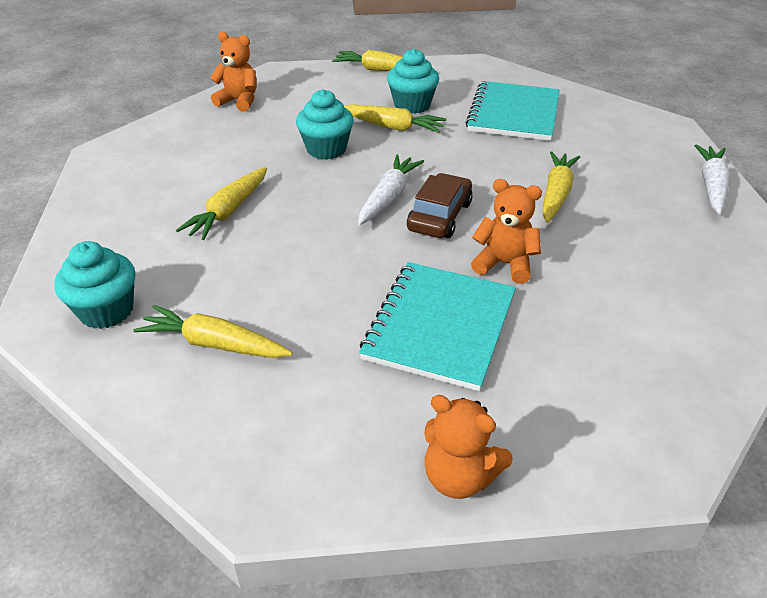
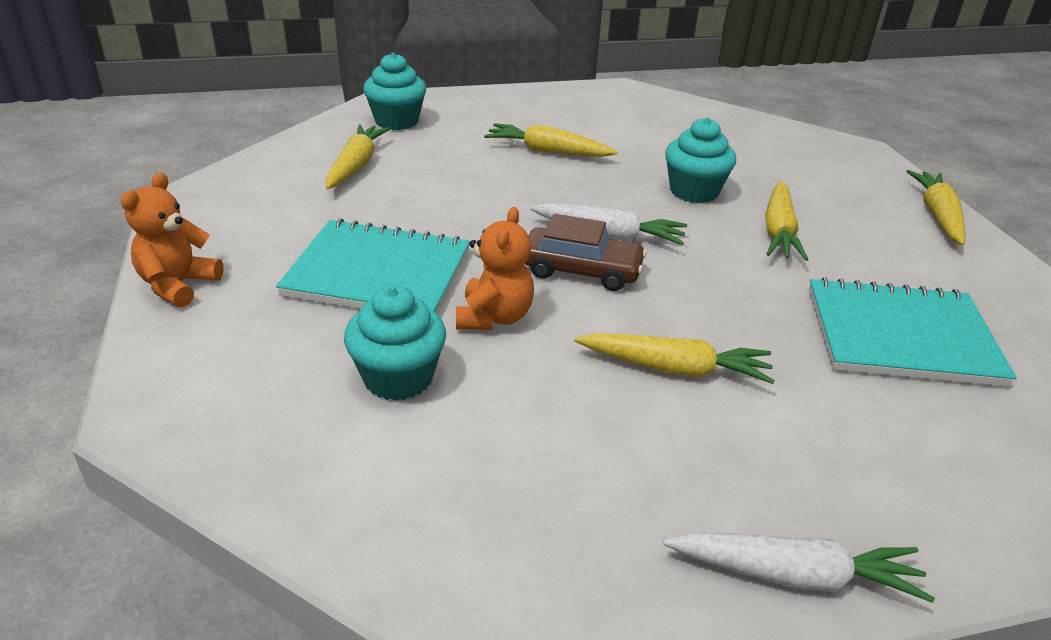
camera: 80 degrees right, 5 degrees down
(239, 101) = (767, 135): orange teddy bear -> none
(412, 105) = (852, 244): turquoise cupcake -> turquoise cupcake (398, 378)

